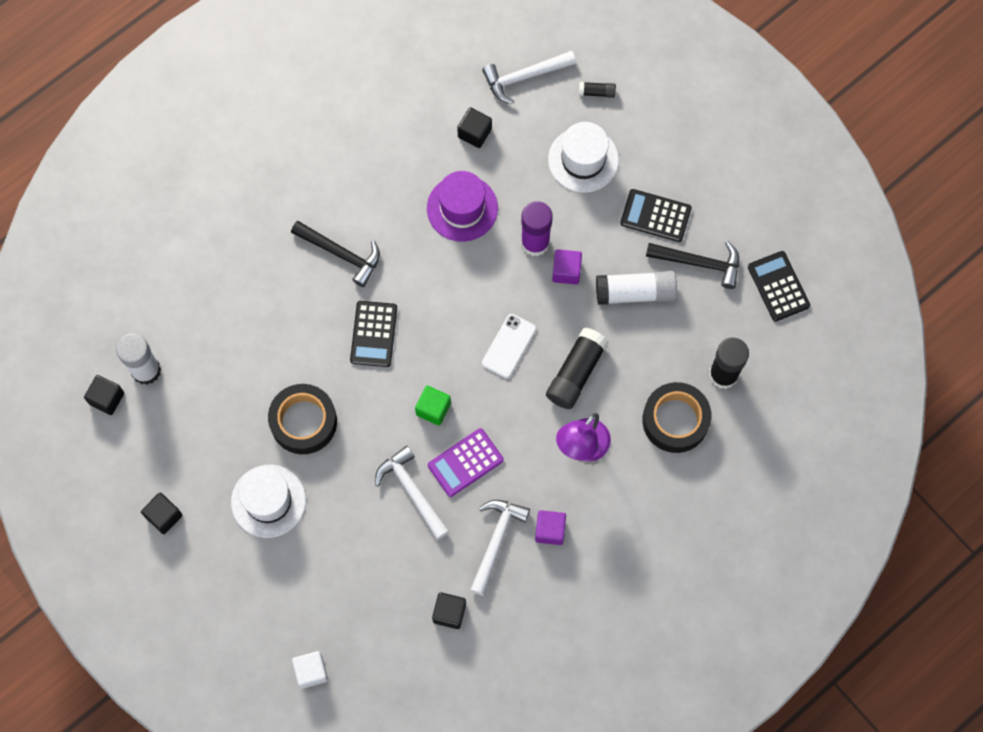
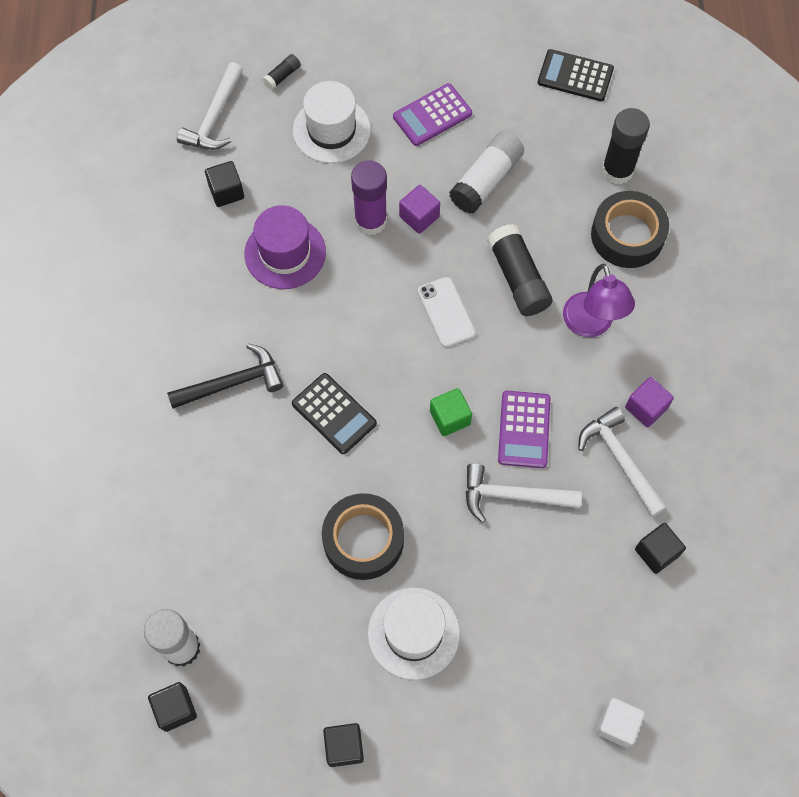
camera: 50 degrees left, 5 degrees down
(655, 216) = (432, 115): black calculator -> purple calculator
(699, 263) = (503, 115): black hammer -> none

